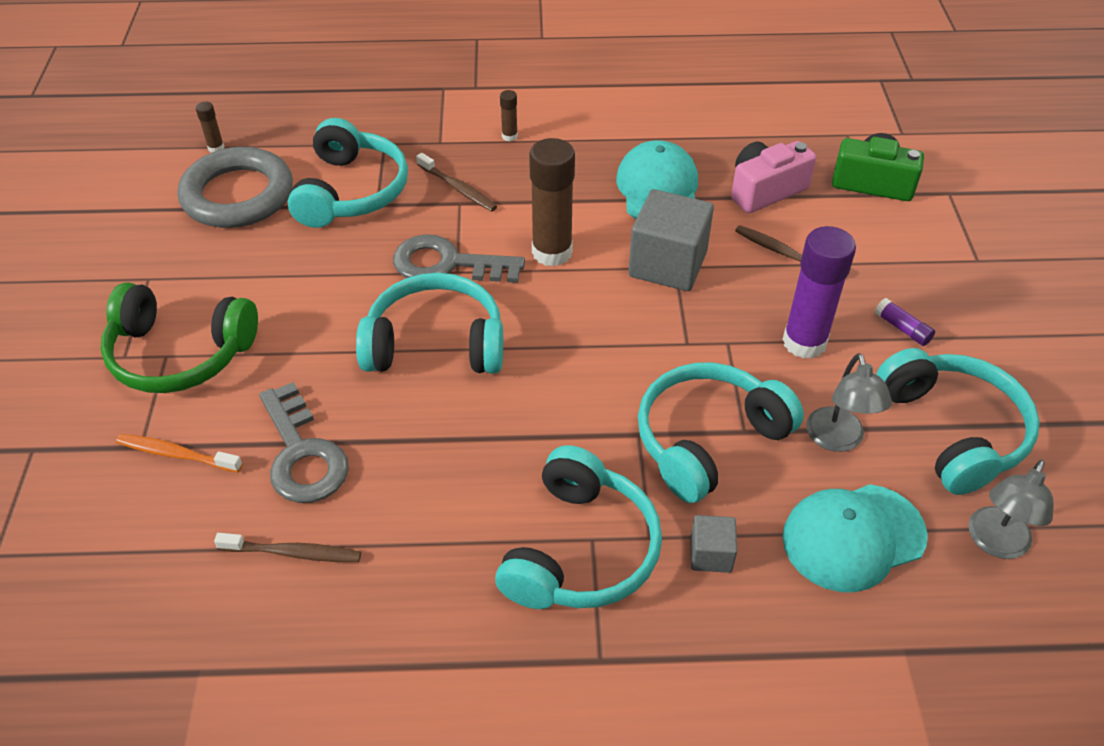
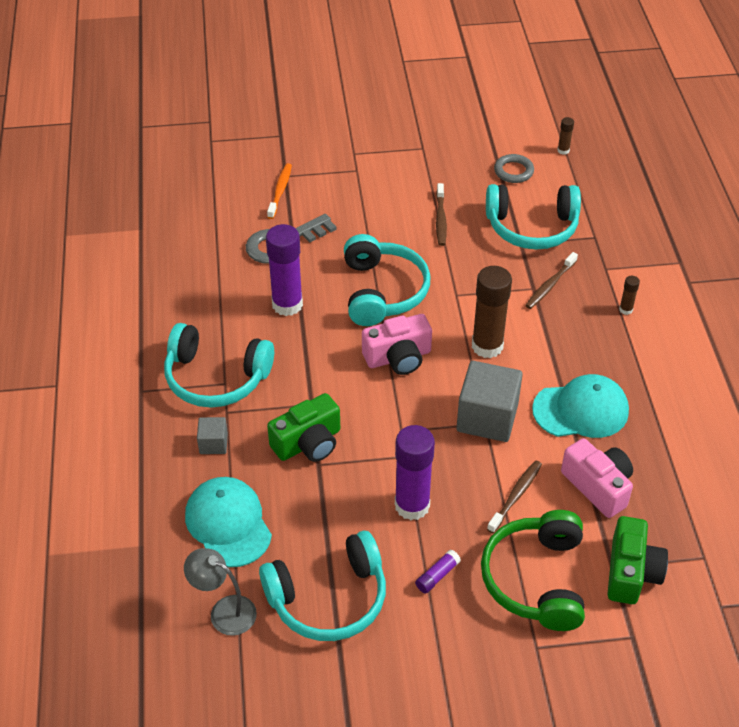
camera: 85 degrees right, 0 degrees up
(180, 353) = (358, 175): green headphones -> green headphones (536, 579)
(238, 195) = (513, 171): grey ring -> grey ring, size x0.49
(293, 553) = (213, 251): brown toothbrush -> brown toothbrush (440, 219)
(440, 454) = (287, 304): none -> purple glue stick
(447, 264) = (463, 288): grey key -> none
(561, 336) = (398, 357): none -> pink camera
(708, 440) = (308, 443): turquoise headphones -> green camera
(837, 440) = (314, 521): grey lamp -> none

